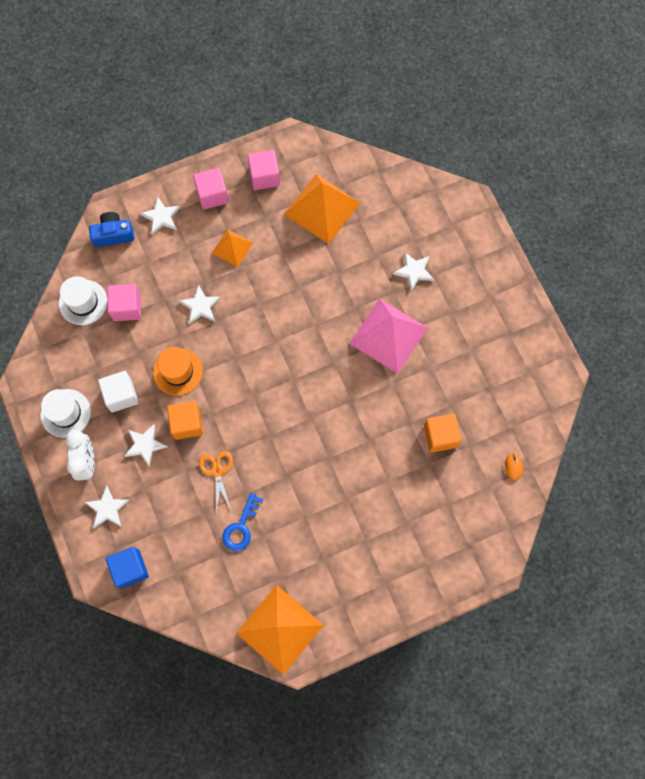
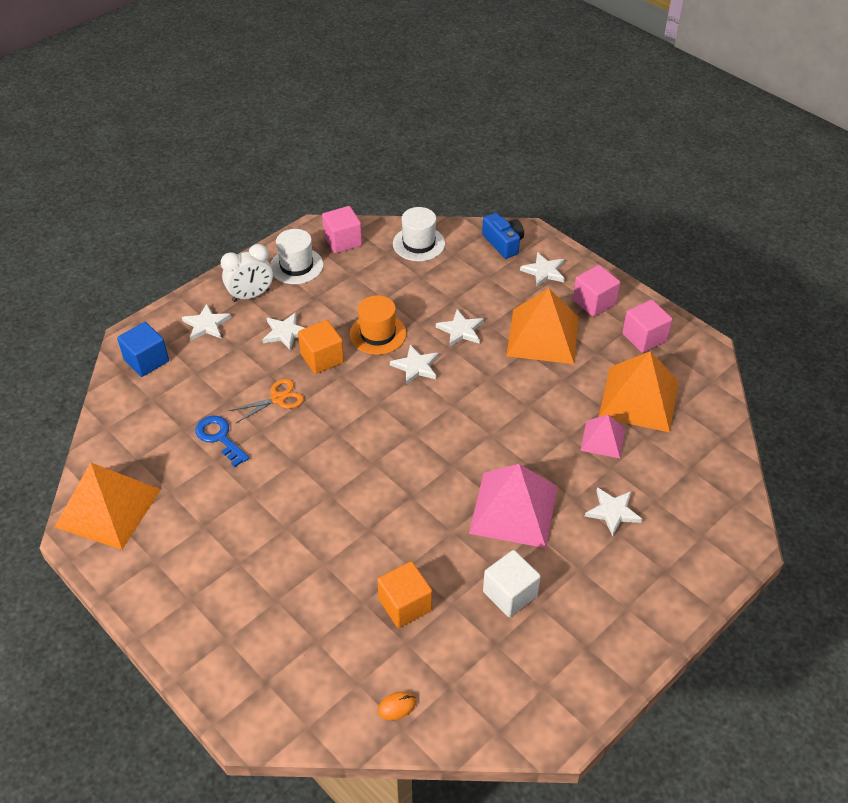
camera: 70 degrees right, 25 degrees down
(121, 395) = (332, 299): white cube -> white cube (510, 594)
(127, 307) = (429, 276): pink cube -> pink cube (343, 241)
(226, 354) = (416, 366): none -> white star
(232, 248) = (543, 336): orange pyramid -> orange pyramid, size x1.83
(241, 527) = (219, 438): blue key -> blue key turned 45 degrees clockwise
(349, 250) = (602, 439): none -> pink pyramid

